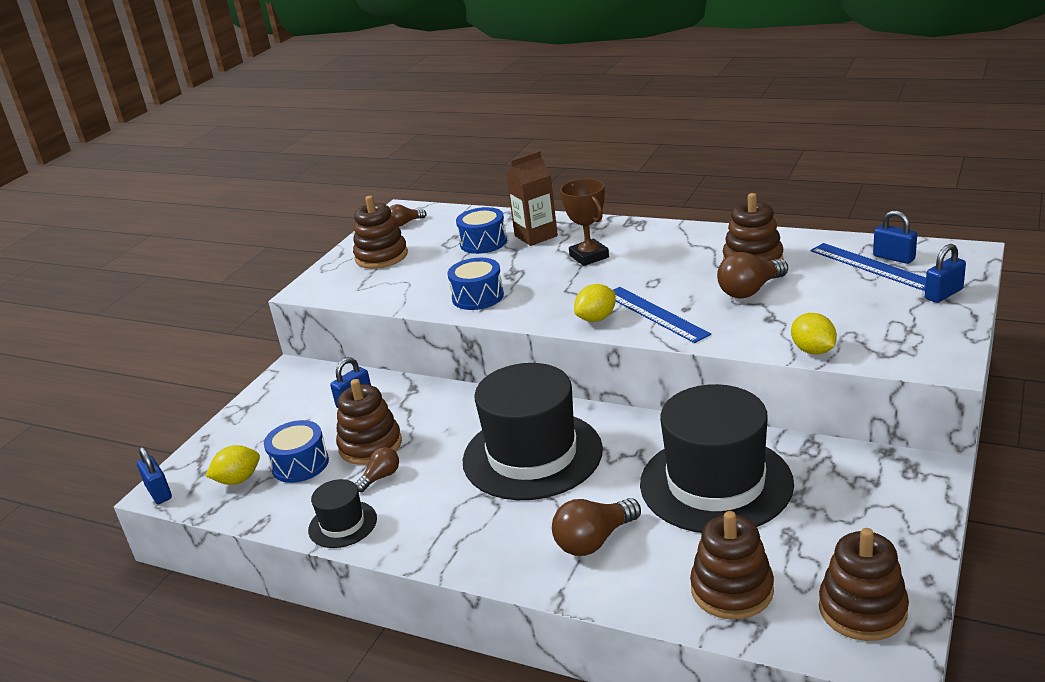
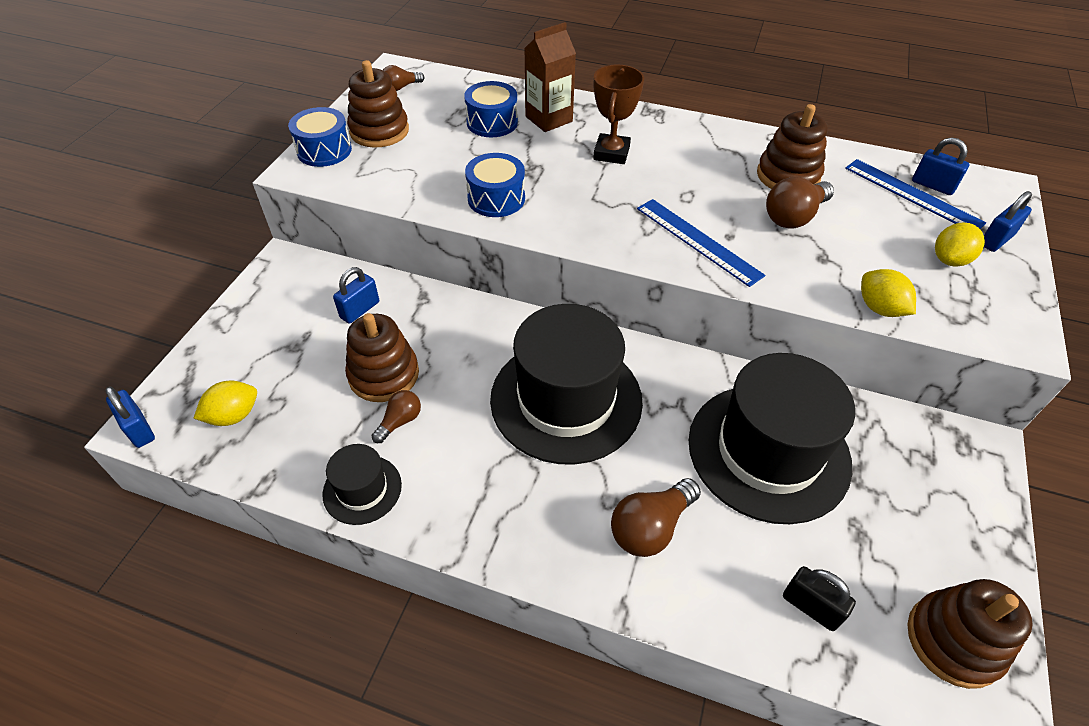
camera: 10 degrees left, 20 degrees up
(300, 464) = (305, 397): blue drum -> blue drum (324, 150)
(589, 256) = (611, 153): brown trophy -> brown trophy turned 45 degrees clockwise
(596, 318) = (634, 242): yellow lemon -> yellow lemon (950, 260)
(732, 590) = (811, 607): brown stacking toy -> black padlock

